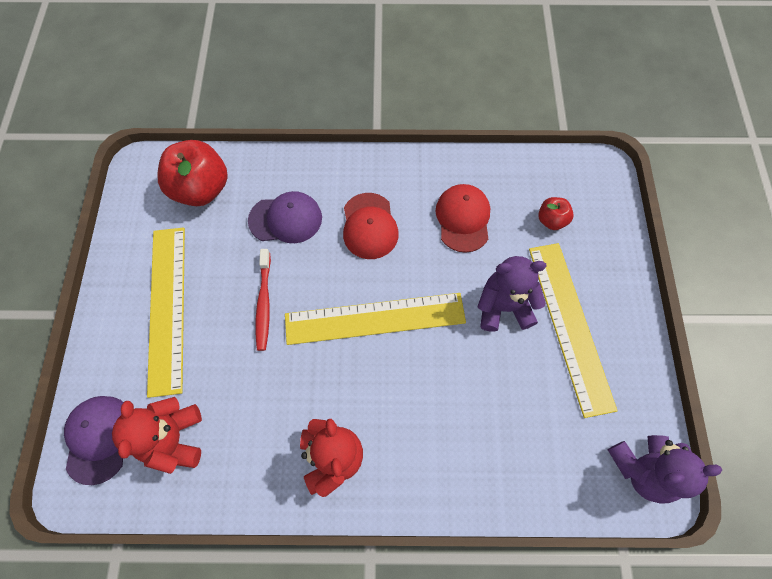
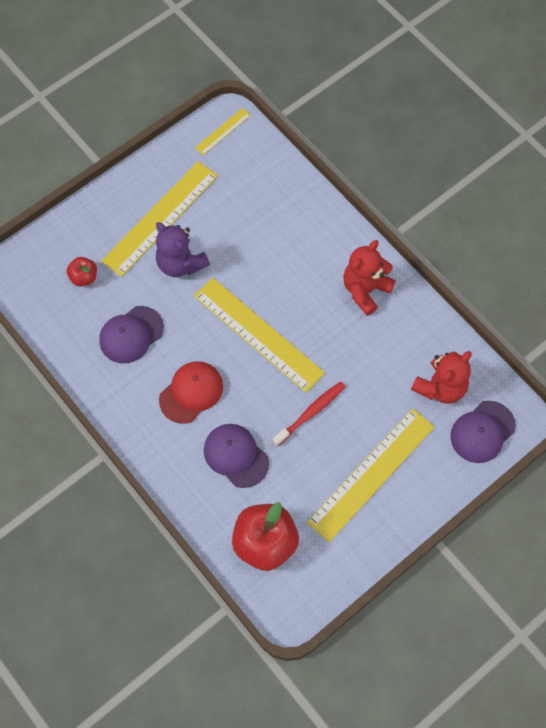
camera: 130 degrees left, 0 degrees up
(463, 219) = (131, 335): red cap -> purple cap
(642, 469) = (222, 131): purple teddy bear -> yellow ruler

